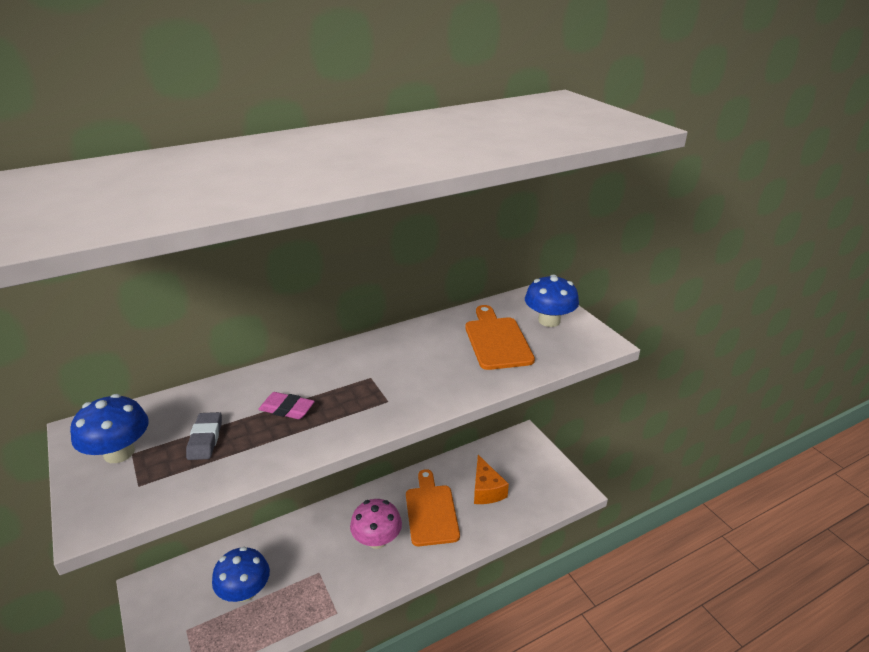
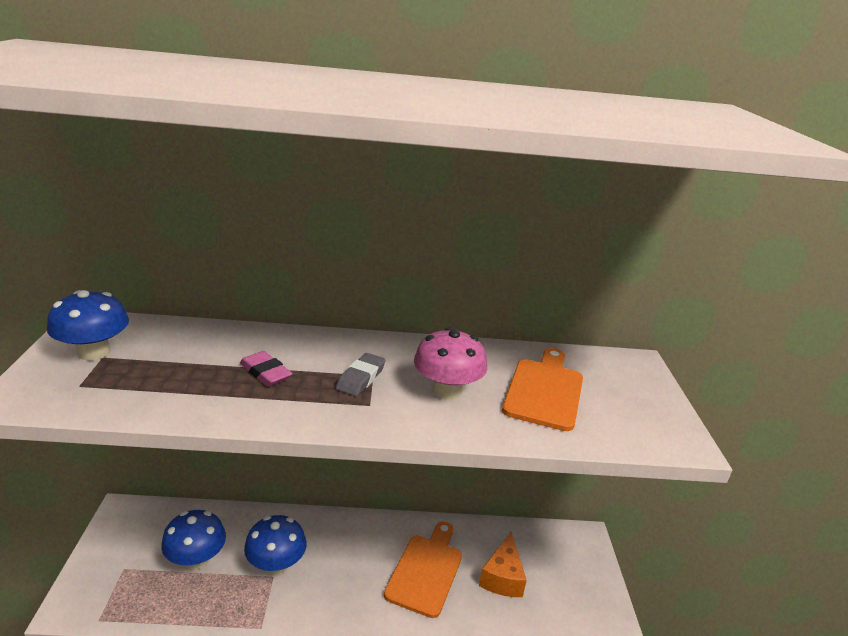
camera: 25 degrees right, 5 degrees down
(205, 439) = (170, 370): grey eraser -> grey eraser (361, 378)
(377, 539) = (350, 572): pink mushroom -> pink mushroom (447, 390)
(549, 321) = (628, 393): blue mushroom -> blue mushroom (276, 564)

